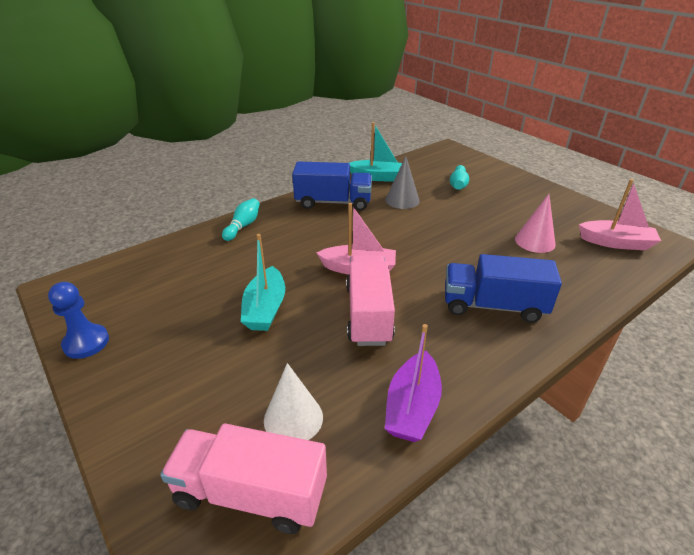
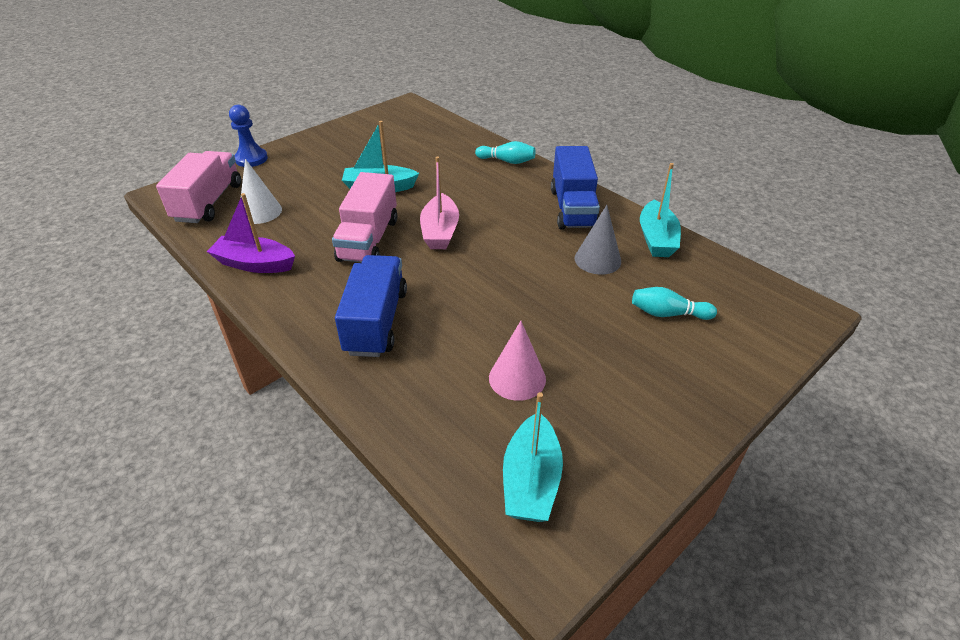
camera: 85 degrees right, 5 degrees up
(86, 342) = (348, 127): blue pawn -> blue pawn (251, 159)
(368, 314) = (368, 240): pink truck -> pink truck turned 105 degrees clockwise
(616, 243) = (531, 480): pink boat -> turquoise boat

